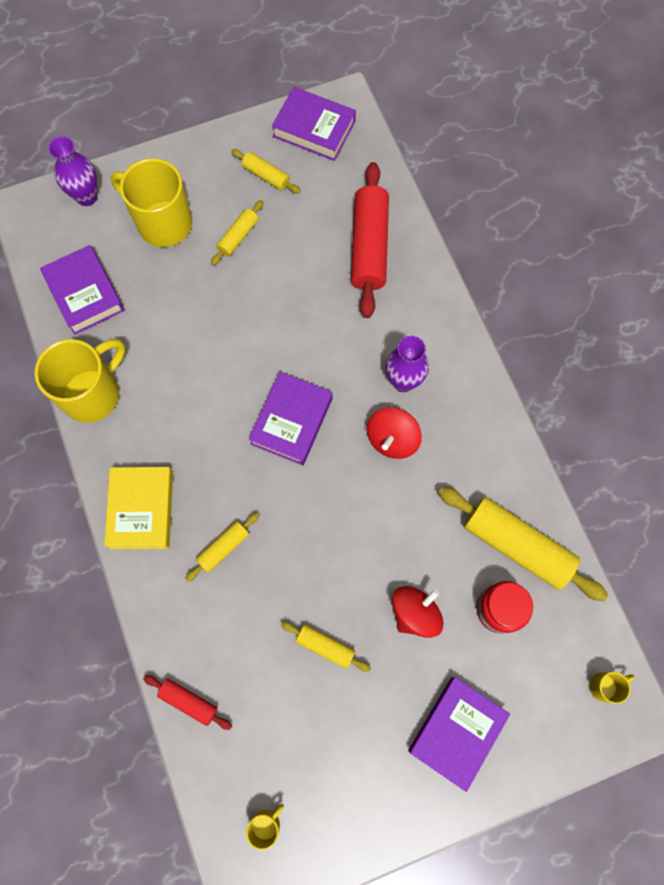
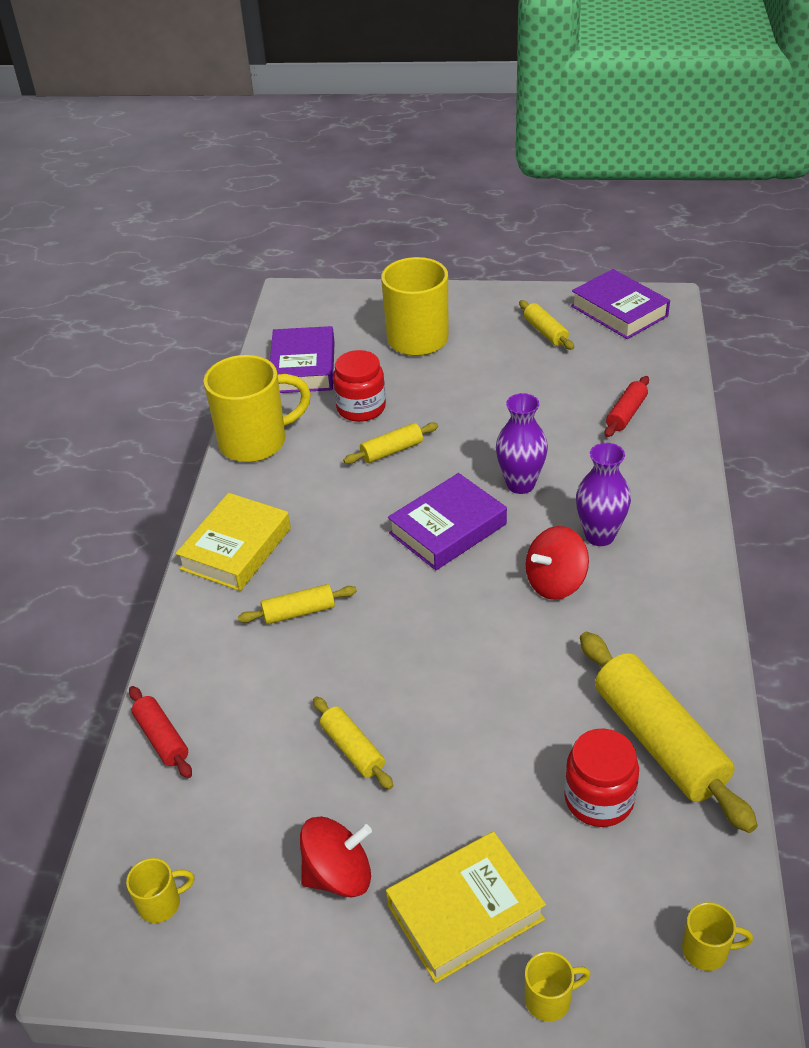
camera: 30 degrees right, 30 degrees down
(87, 196) = (355, 302): purple vase -> purple vase (520, 484)
(159, 321) = (361, 408): none -> red jar
(238, 236) = (486, 368): yellow rolling pin -> yellow rolling pin (392, 451)
(369, 247) = (626, 414): red rolling pin -> red rolling pin, size x0.51
(415, 613) = (484, 759): red spinning top -> red spinning top (338, 875)
(457, 731) = (465, 912): purple book -> yellow book
(532, 764) = (549, 999): none -> yellow mug

